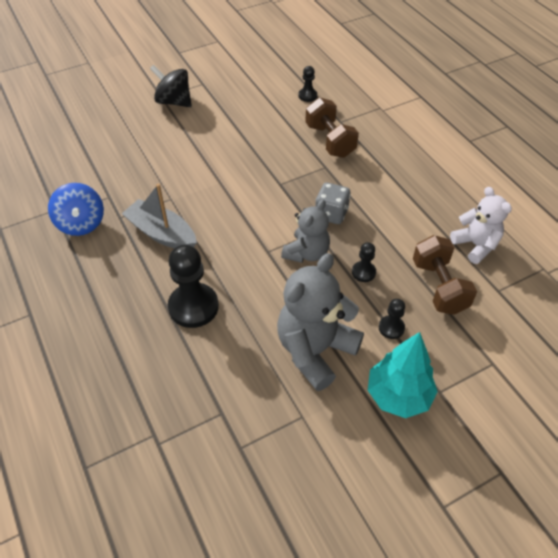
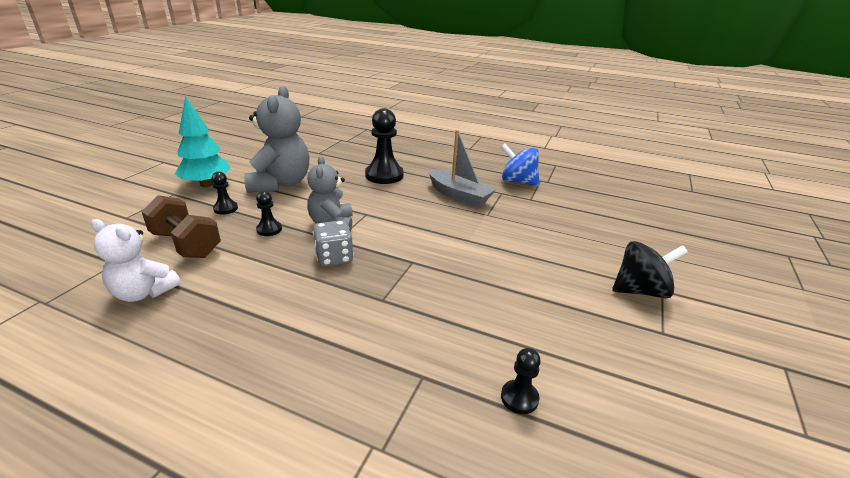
camera: 140 degrees right, 20 degrees down
(162, 233) = (458, 195): grey boat -> grey boat turned 45 degrees clockwise
(330, 141) = (408, 335): brown dumbbell -> none

